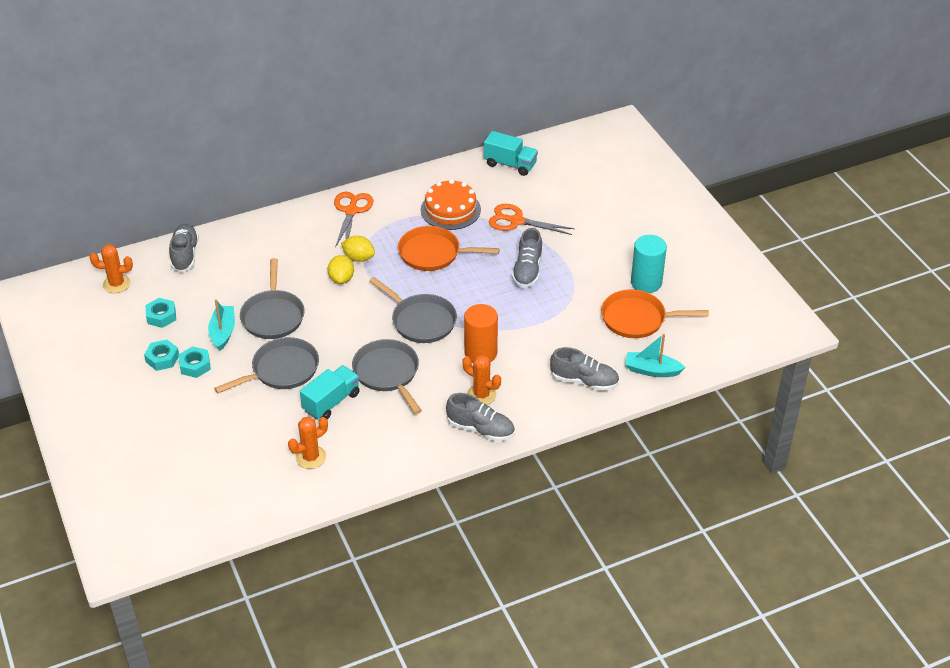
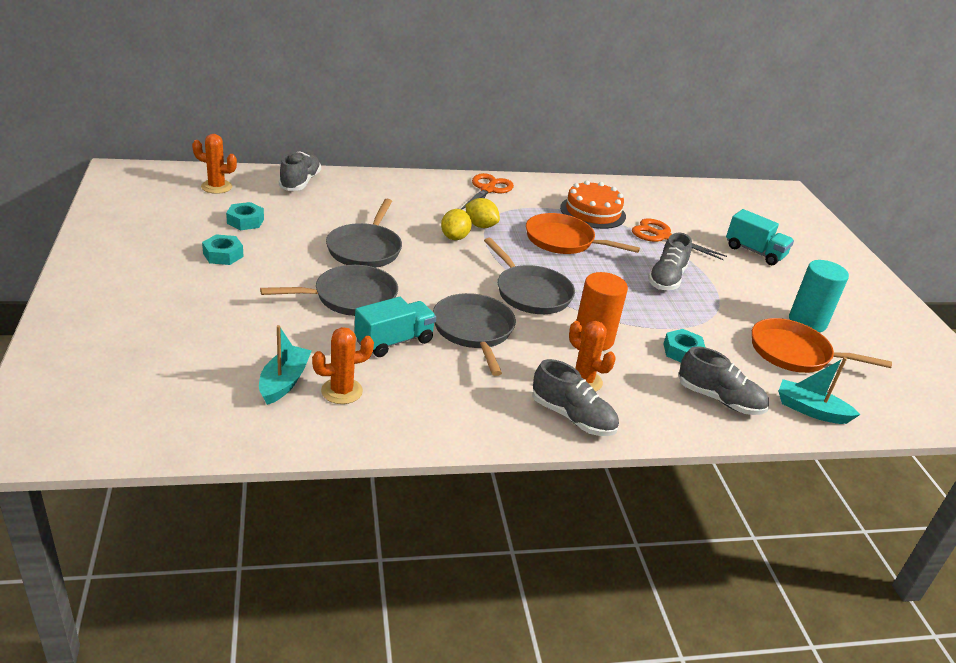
camera: 10 degrees right, 10 degrees down
(195, 365) = (255, 269): turquoise nut -> turquoise nut (682, 352)
(223, 332) = (303, 249): turquoise boat -> turquoise boat (284, 382)
(510, 164) = (665, 194): turquoise truck -> turquoise truck (754, 252)

